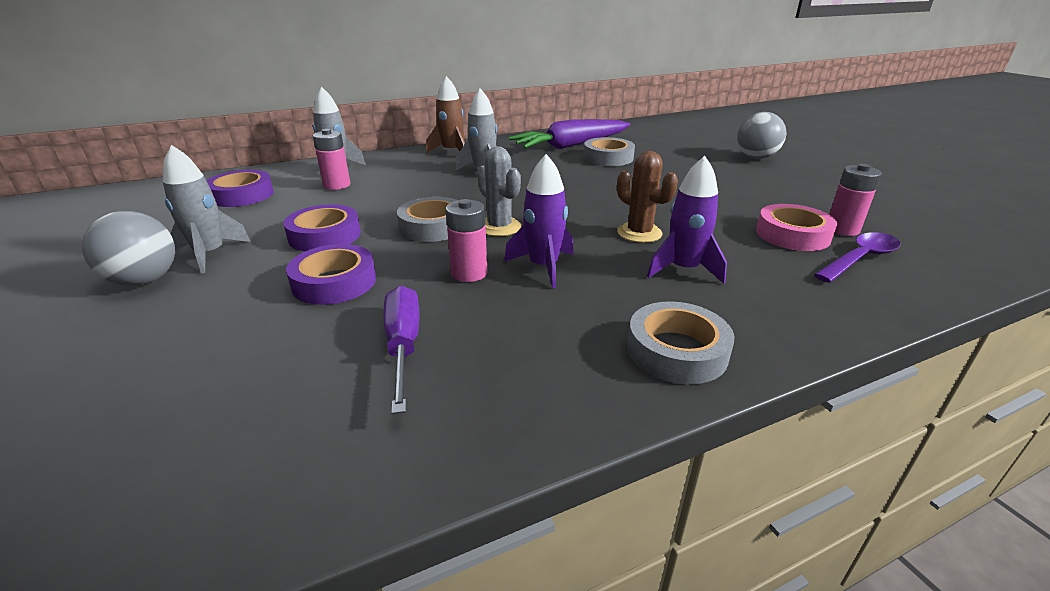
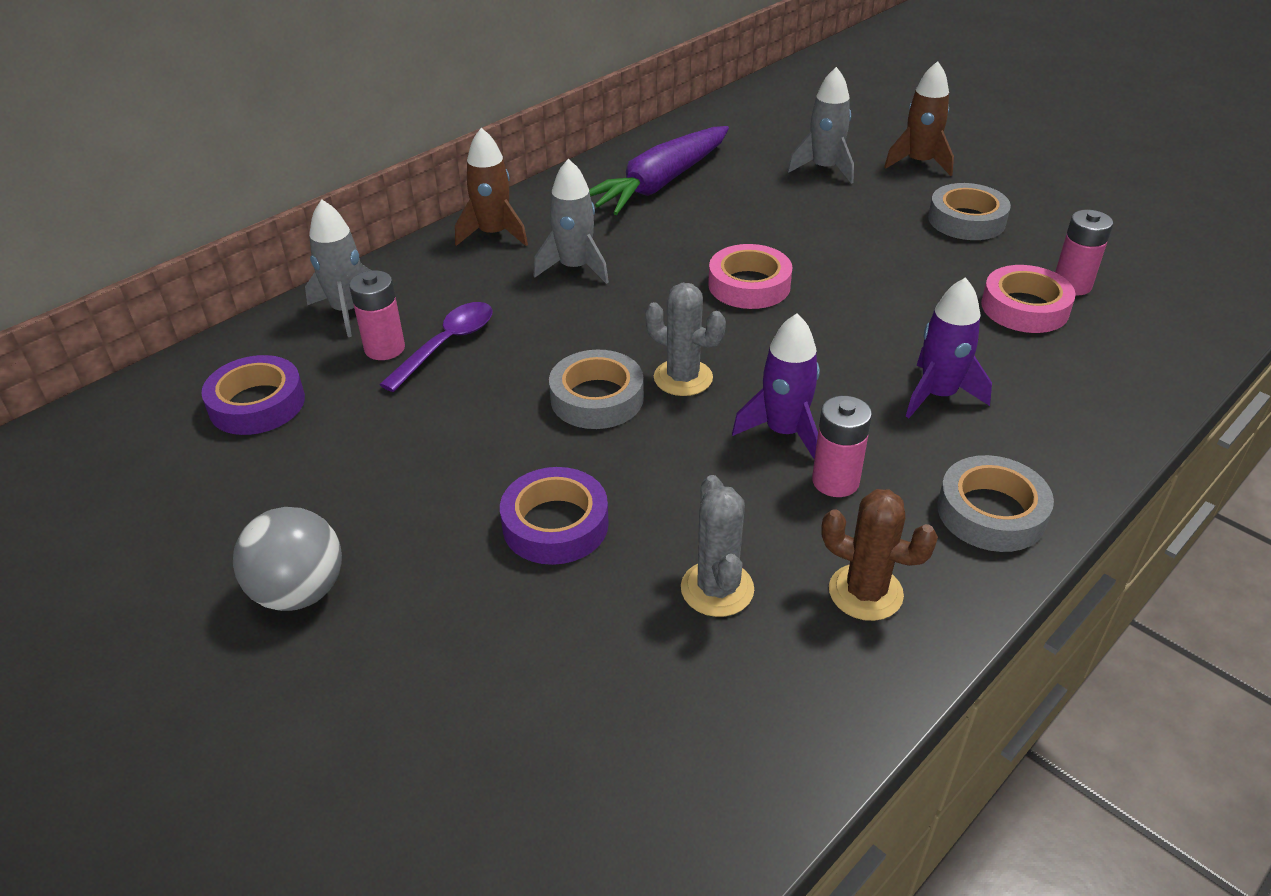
camera: 20 degrees left, 10 degrees up
(210, 254) = (340, 525): grey rocket -> grey rocket (824, 169)
(325, 235) = (466, 451): purple tape -> none
(403, 346) = (717, 589): purple screwdriver -> grey cactus
(469, 273) = (705, 465): pink battery -> pink battery (835, 481)
(587, 193) = (749, 285): none -> pink tape
(608, 158) = (729, 202): grey tape -> grey tape (966, 220)
(639, 233) = (857, 346): brown cactus -> brown cactus (865, 592)
(756, 157) = (919, 163): grey ball -> brown rocket
(859, 259) = (1106, 331): purple spoon -> purple spoon (446, 345)

